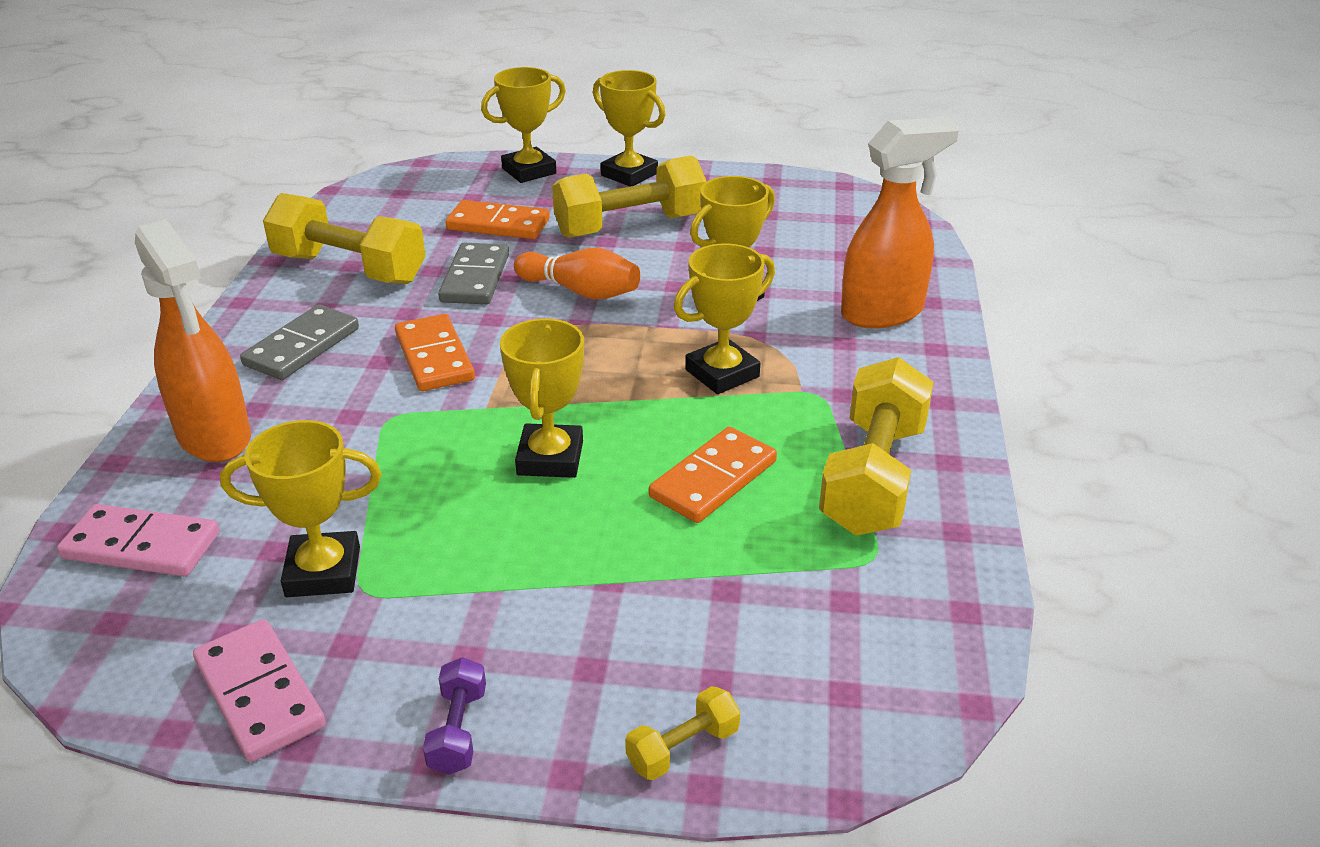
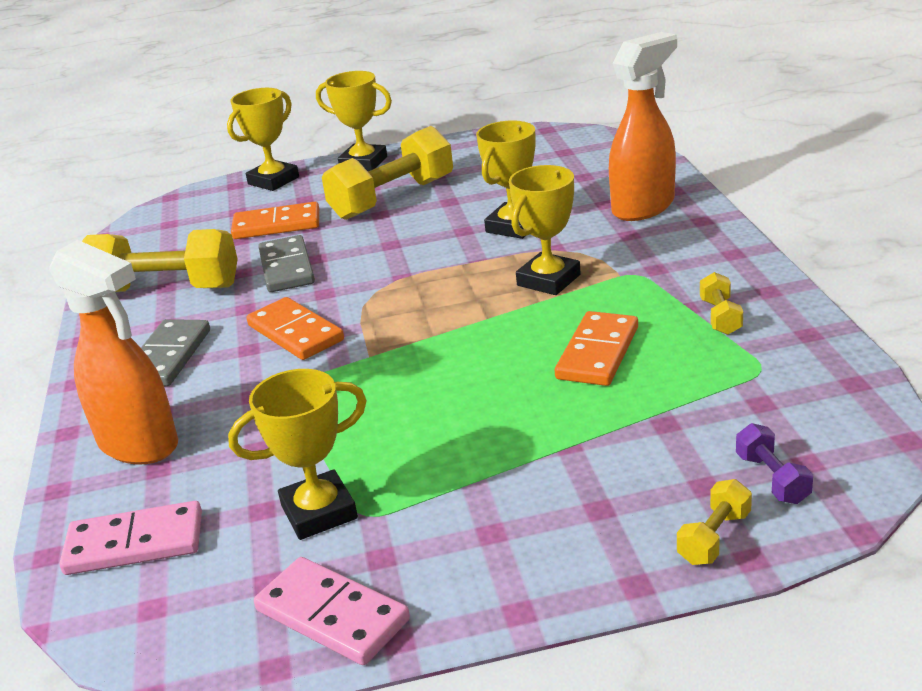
camera: 15 degrees left, 5 degrees down
(458, 730) = (525, 585): purple dumbbell -> purple dumbbell (772, 478)
(550, 458) = (452, 376): yellow trophy -> none
(580, 291) = (386, 254): orange bowling pin -> none
(873, 477) = (720, 317): yellow dumbbell -> yellow dumbbell, size x0.45

